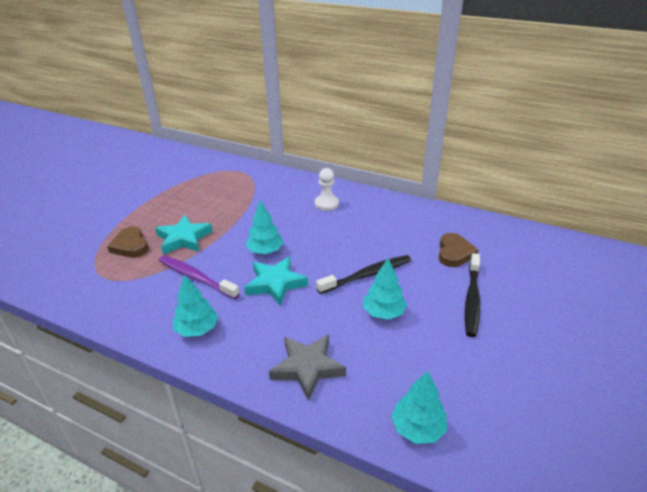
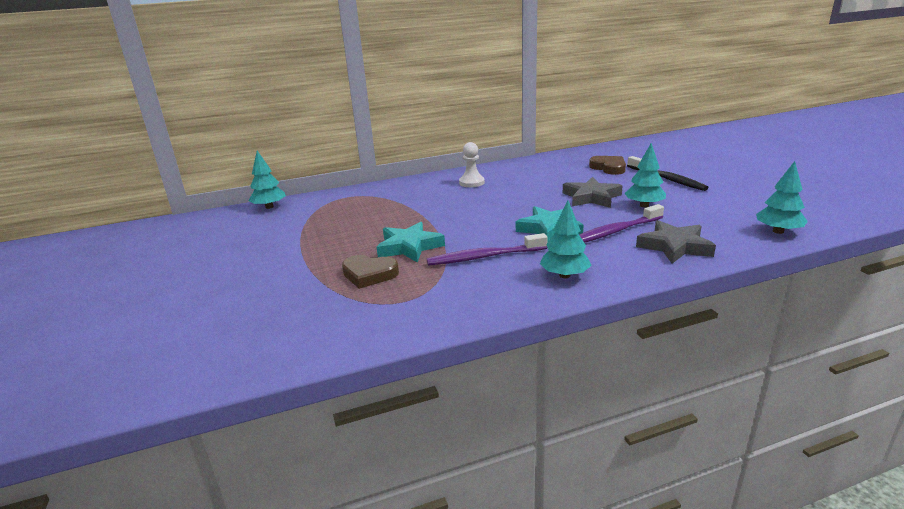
camera: 45 degrees left, 10 degrees down
(265, 251) = (496, 220): turquoise tree -> turquoise tree (269, 207)
(305, 320) = (615, 231): none -> purple toothbrush
(367, 275) = (591, 197): black toothbrush -> grey star

